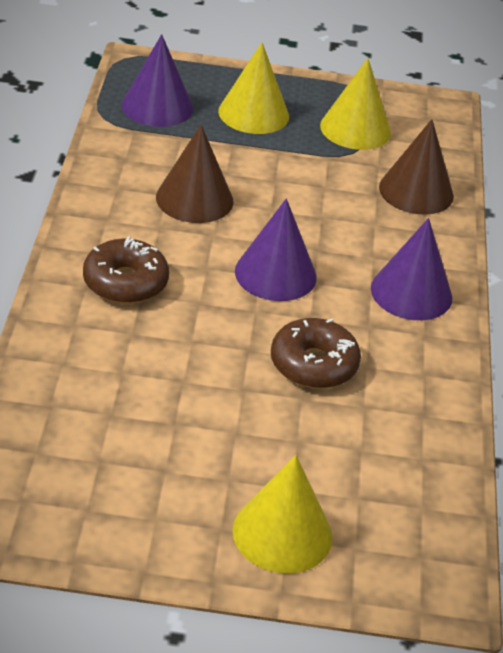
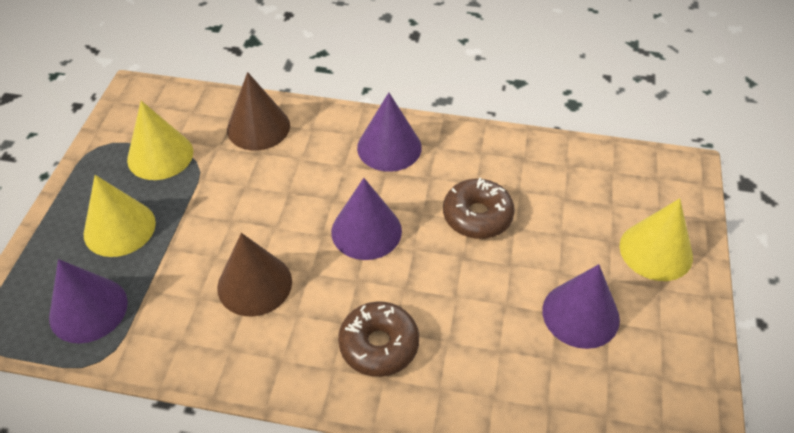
camera: 80 degrees left, 10 degrees up
(174, 445) = (580, 314): none -> purple cone

